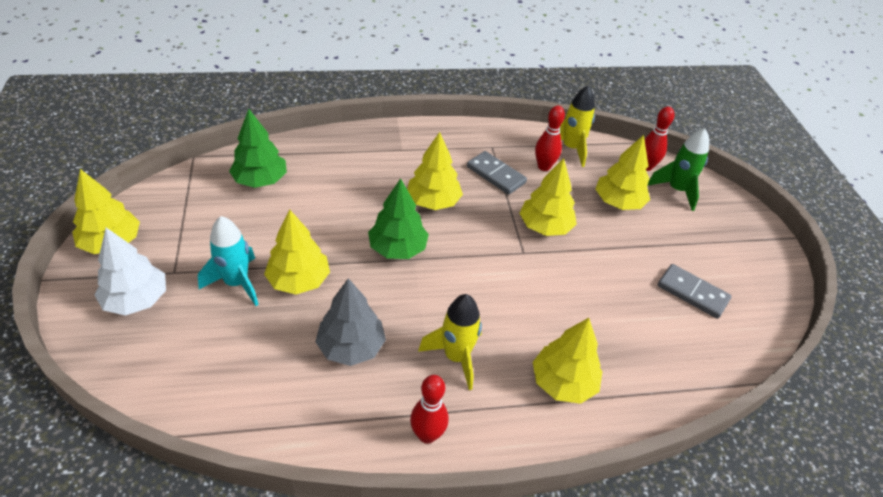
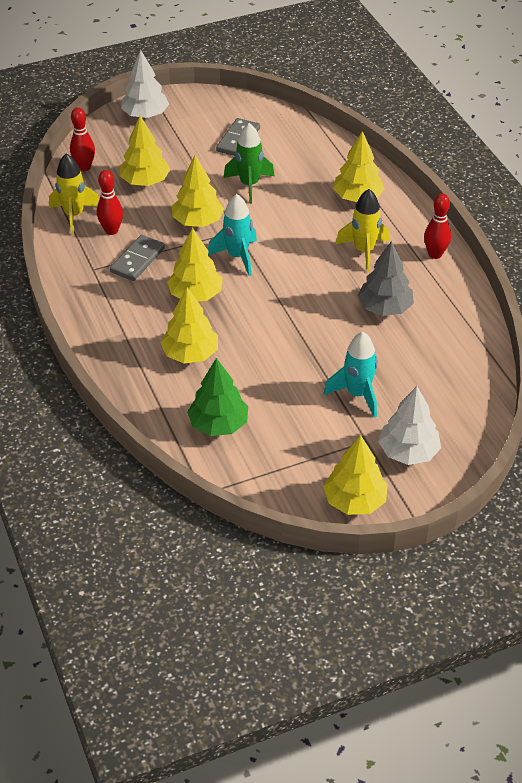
camera: 100 degrees left, 0 degrees up
(299, 280) = (335, 356): yellow tree -> yellow tree (190, 354)
(397, 248) = (267, 305): green tree -> none
(480, 244) = (237, 256): none -> turquoise rocket
(676, 190) = (113, 149): green rocket -> green rocket (249, 185)
(740, 225) = (145, 115): none -> white tree

